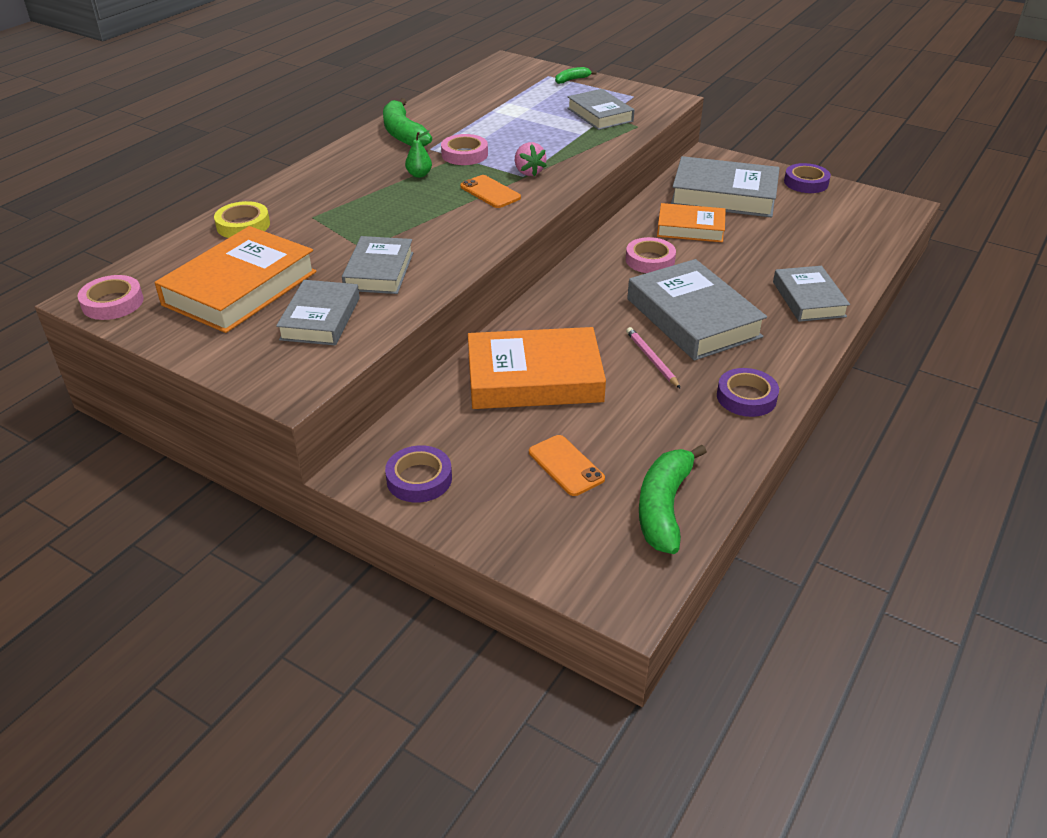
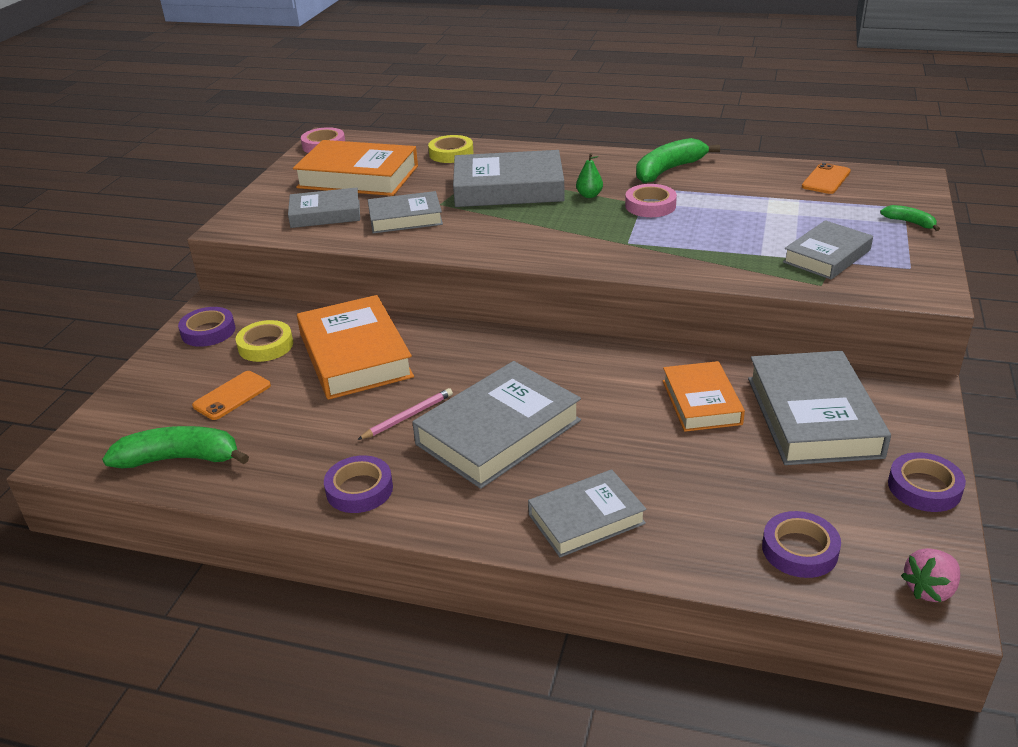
camera: 75 degrees right, 5 degrees down
(364, 208) = (508, 188): none -> grey book
(479, 436) = (265, 346): none -> yellow tape
(490, 192) = (579, 234): orange phone -> orange phone (826, 179)
(528, 172) = (639, 243): pink strawberry -> pink strawberry (929, 589)
(650, 260) = (605, 385): pink tape -> none
(853, 233) = (799, 550): none -> purple tape

